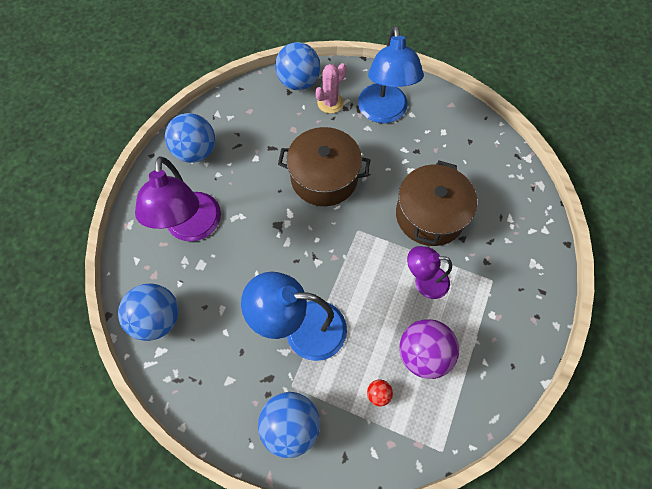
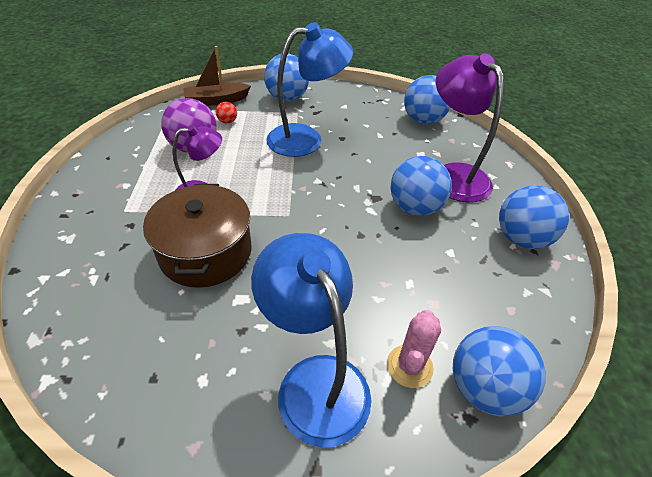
camera: 155 degrees right, 20 degrees down
(253, 204) = (414, 207): none -> blue ball
(324, 177) = (355, 255): brown pot -> none
(382, 450) = (216, 101): none -> brown boat

